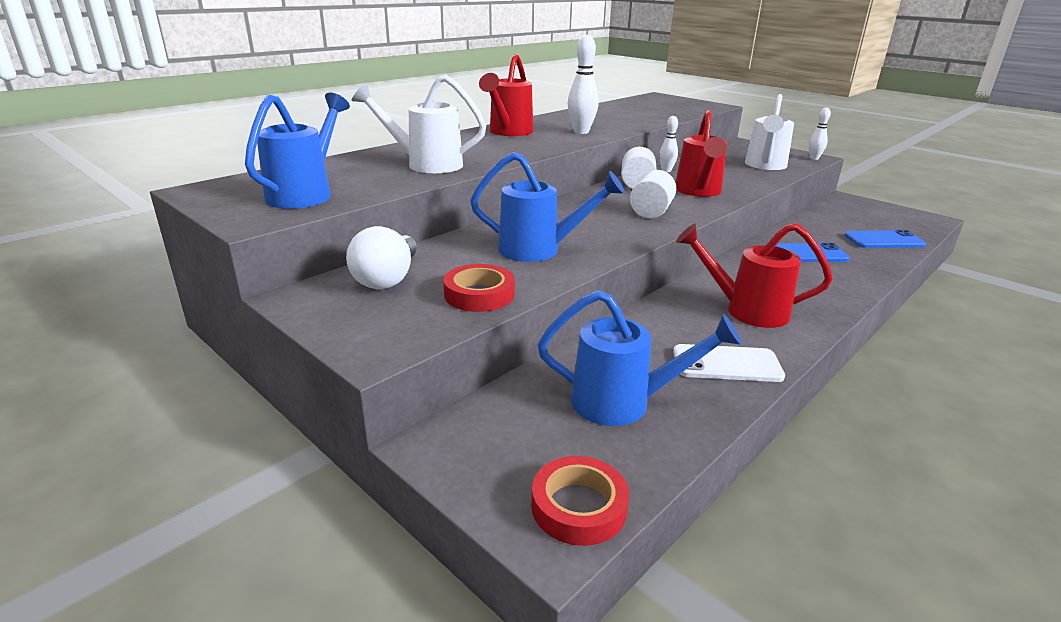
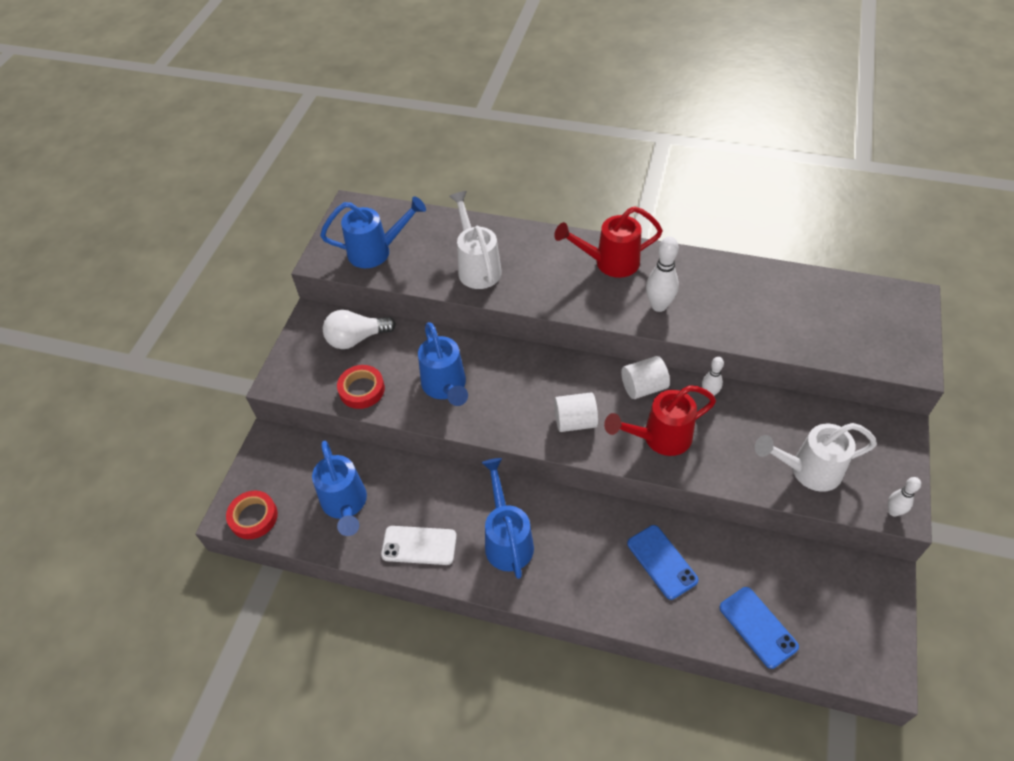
camera: 65 degrees right, 25 degrees up
(727, 364) = (419, 545): white phone -> white phone turned 60 degrees counterclockwise
(745, 310) = (507, 539): red watering can -> blue watering can

